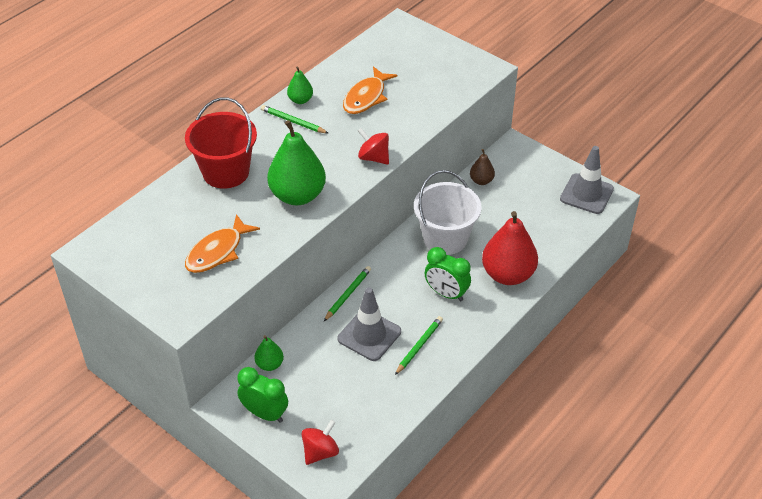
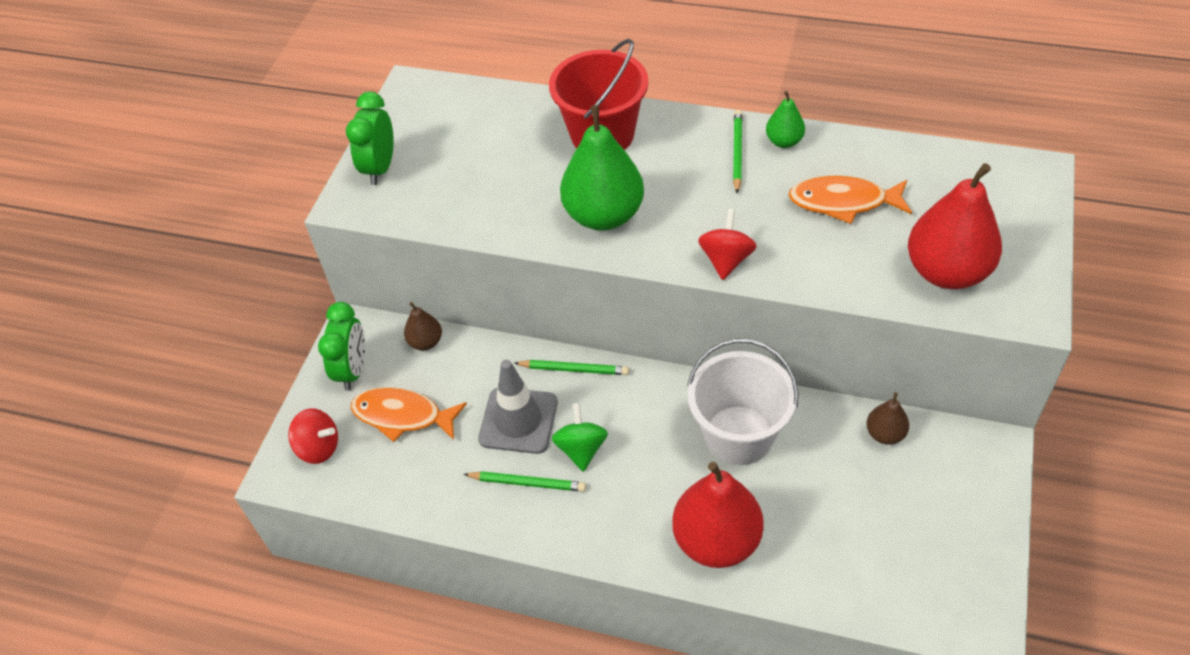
camera: 70 degrees right, 5 degrees up
(217, 251) = (466, 187): orange fish -> orange fish (402, 416)
(269, 364) = (426, 342): green pear -> brown pear
(410, 312) = (581, 449): none -> green spinning top
(443, 83) = (946, 272): none -> red pear
(446, 294) = (636, 477): green clock -> green clock (380, 168)
(586, 194) = (962, 590): grey traffic cone -> none

